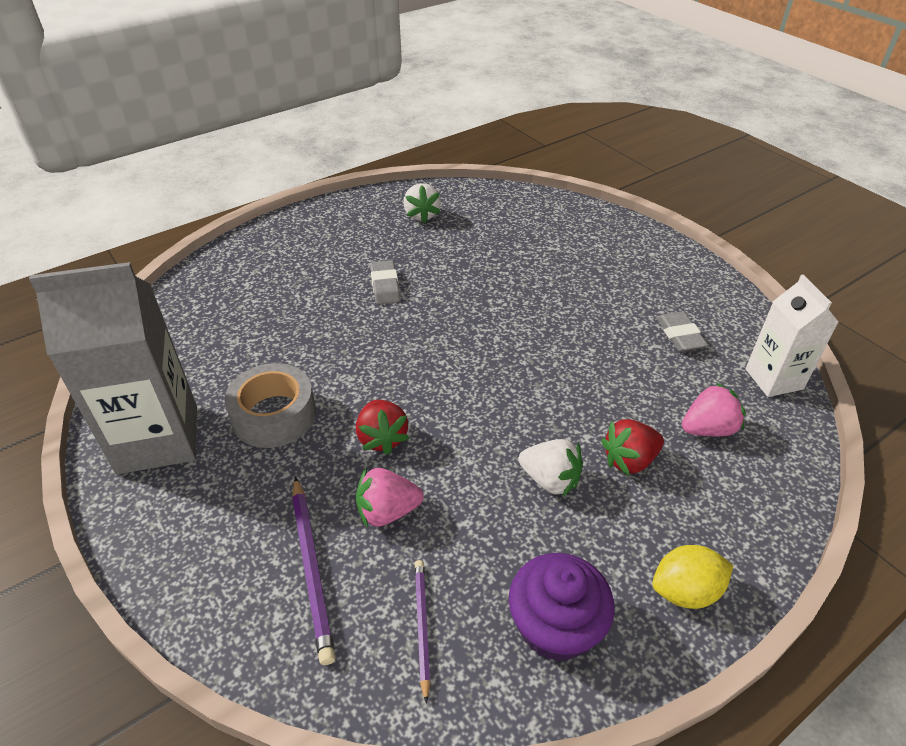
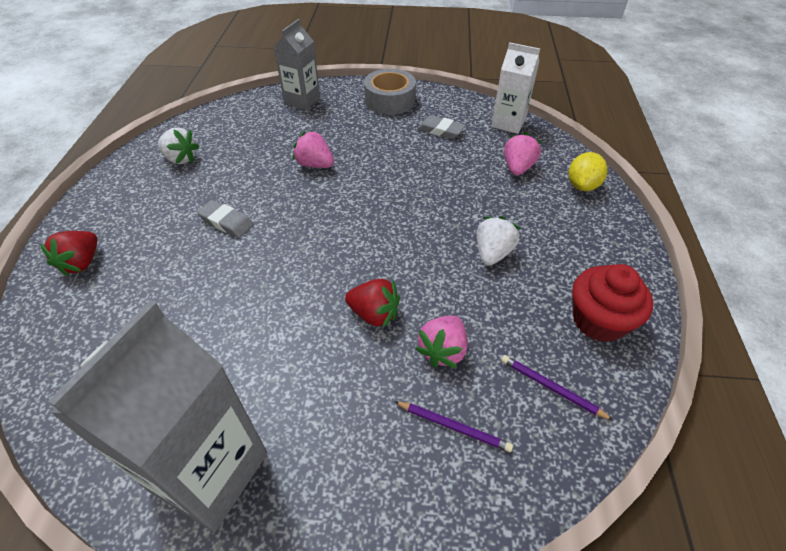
camera: 50 degrees left, 5 degrees up
(274, 415) = (279, 367): grey tape -> grey tape (390, 100)
(312, 568) = (453, 426): purple pencil -> purple pencil, size x0.64
(512, 287) = (315, 165): none -> pink strawberry
(550, 480) = (492, 253): white strawberry -> white strawberry turned 45 degrees counterclockwise
(555, 626) = (599, 320): purple cupcake -> red cupcake
(584, 223) = (302, 100): none -> grey carton
(629, 460) = (510, 211): red strawberry -> red strawberry (82, 263)
(685, 591) = (615, 250): yellow lemon -> yellow lemon (582, 185)

